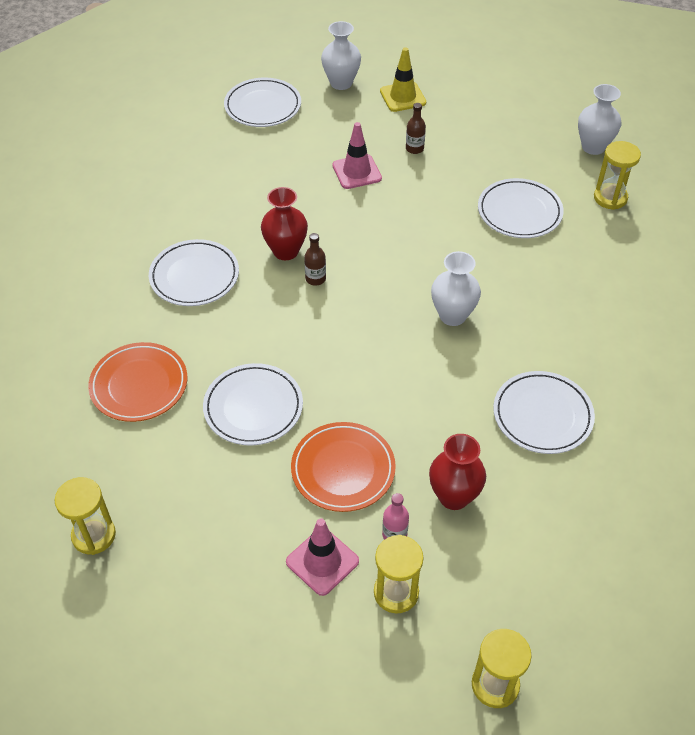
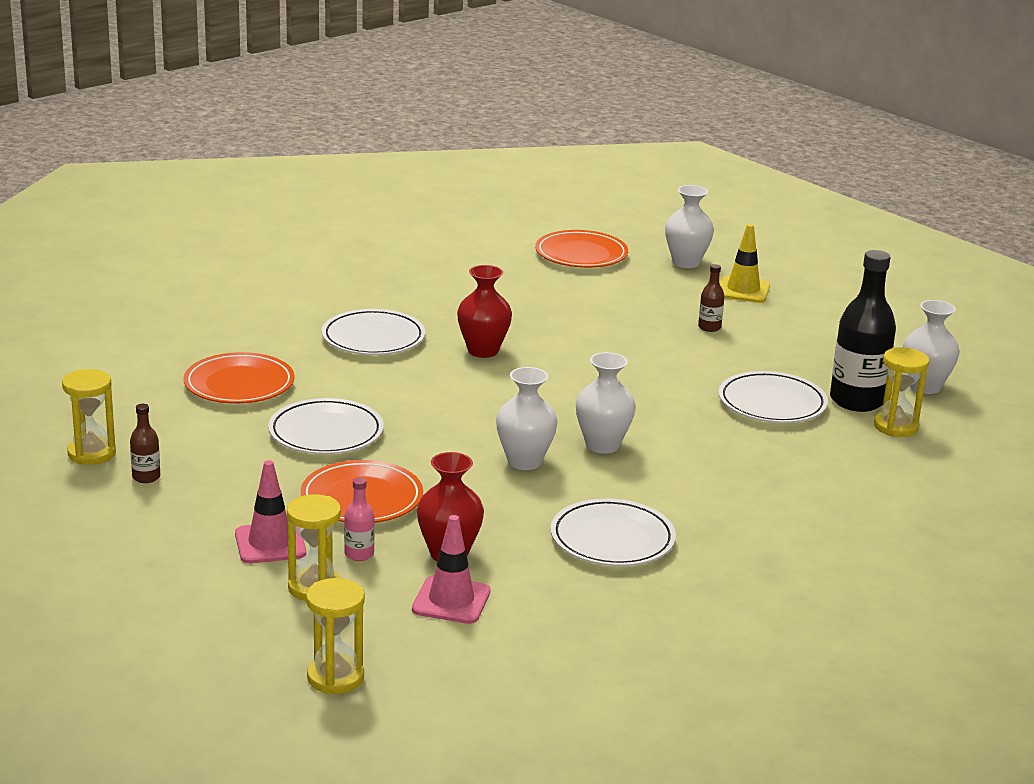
camera: 30 degrees right, 25 degrees down
(263, 106) = (581, 254): white plate -> orange plate
(315, 279) = (490, 377): brown bottle -> brown bottle (146, 477)
(357, 172) = (624, 324): pink traffic cone -> pink traffic cone (451, 600)
(417, 362) = (524, 461): none -> white vase
(566, 182) = (856, 401): none -> black bottle

